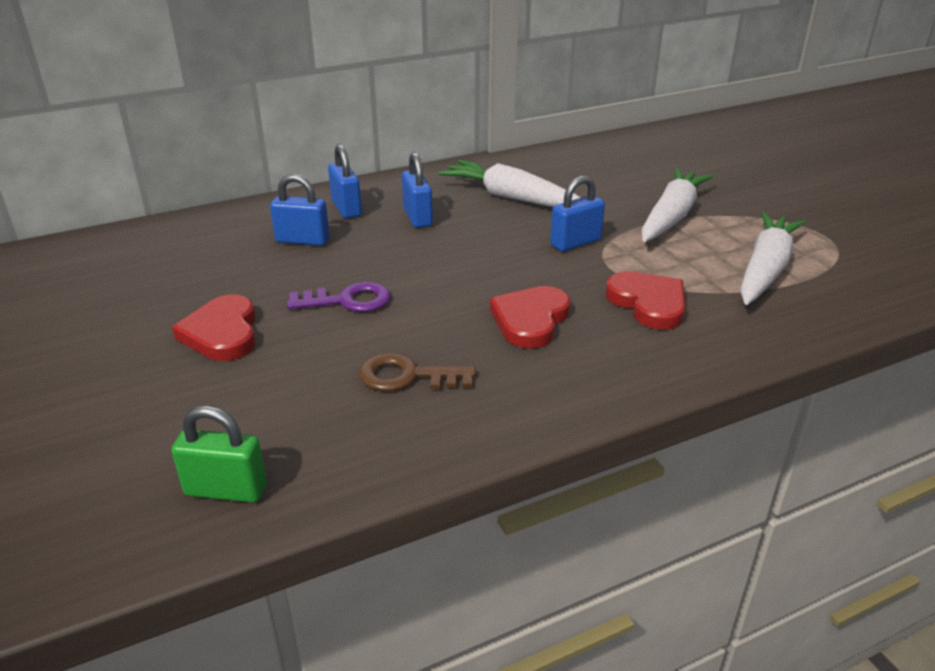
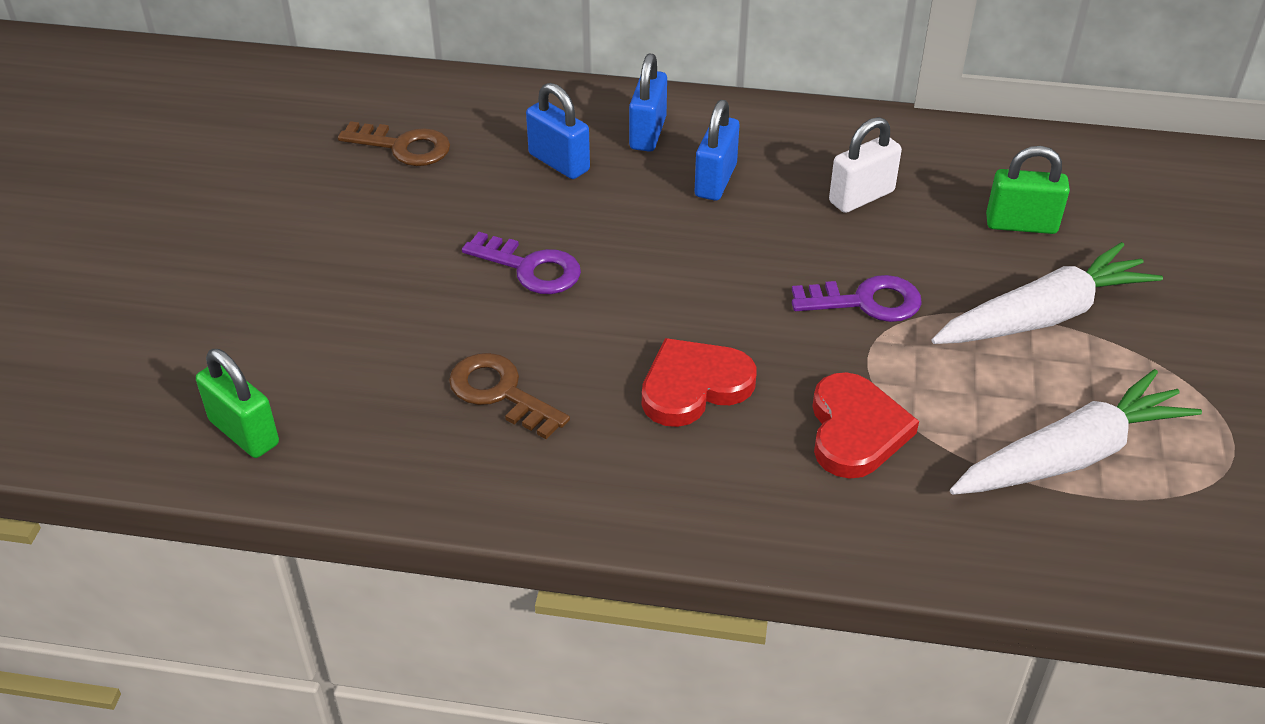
camera: 35 degrees right, 10 degrees up
(173, 268) = (403, 147): none -> brown key
(222, 333) = (380, 254): red heart -> none
(512, 198) = (861, 197): white carrot -> white padlock
(575, 242) = (866, 302): blue padlock -> purple key
(609, 183) = (1021, 225): none -> green padlock

